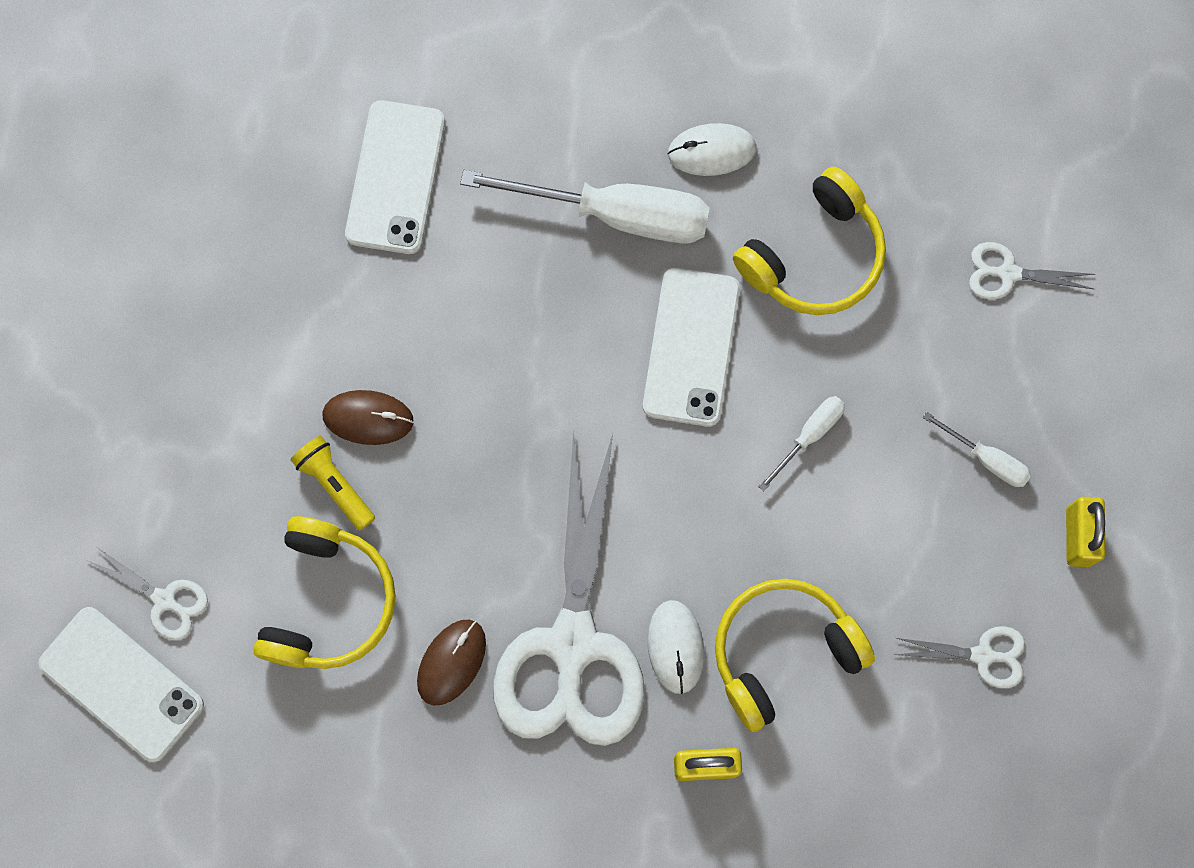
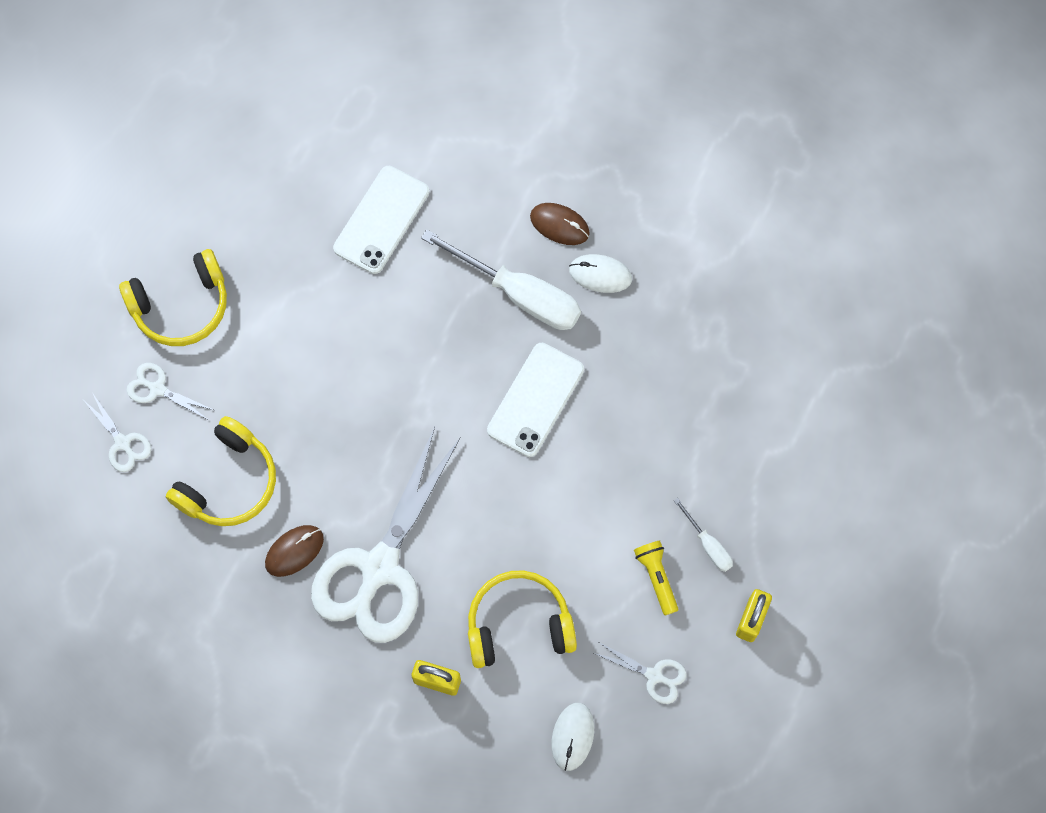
camera: 20 degrees right, 5 degrees down
(121, 684) = (73, 487): white phone -> none
(335, 484) = (263, 407): yellow flashlight -> yellow flashlight (657, 577)
(368, 418) = (302, 371): brown mouse -> brown mouse (559, 225)
(675, 647) = (447, 595): white mouse -> white mouse (572, 736)
(809, 435) = (592, 486): white screwdriver -> none
(814, 255) = (642, 368): yellow headphones -> yellow headphones (181, 305)
(1008, 273) = (771, 425): white scissors -> white scissors (157, 389)

